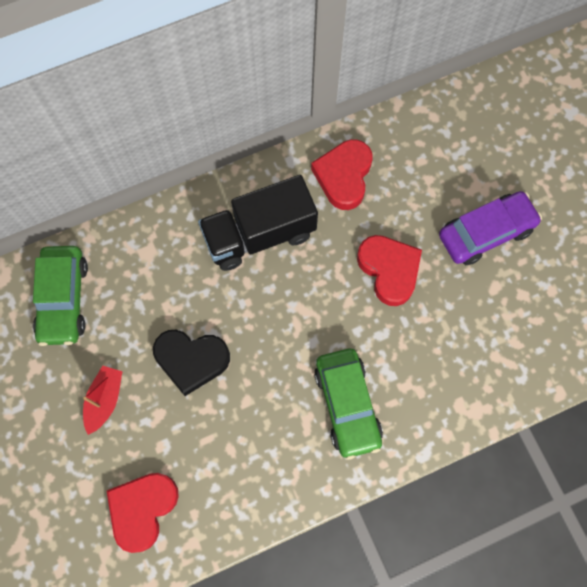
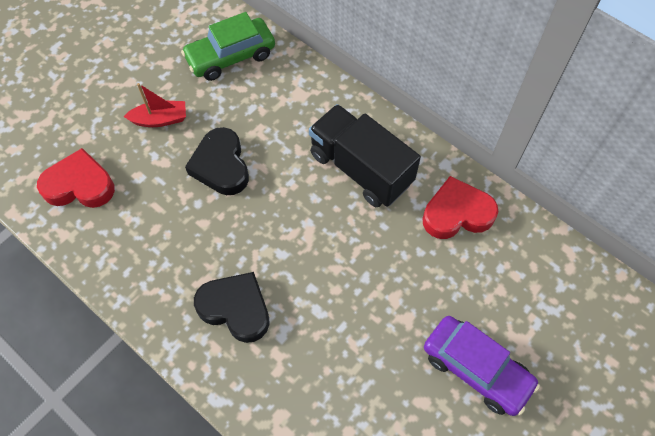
camera: 65 degrees right, 10 degrees down
(347, 405) = (236, 308): green car -> black heart
(389, 270) = (386, 292): red heart -> none

